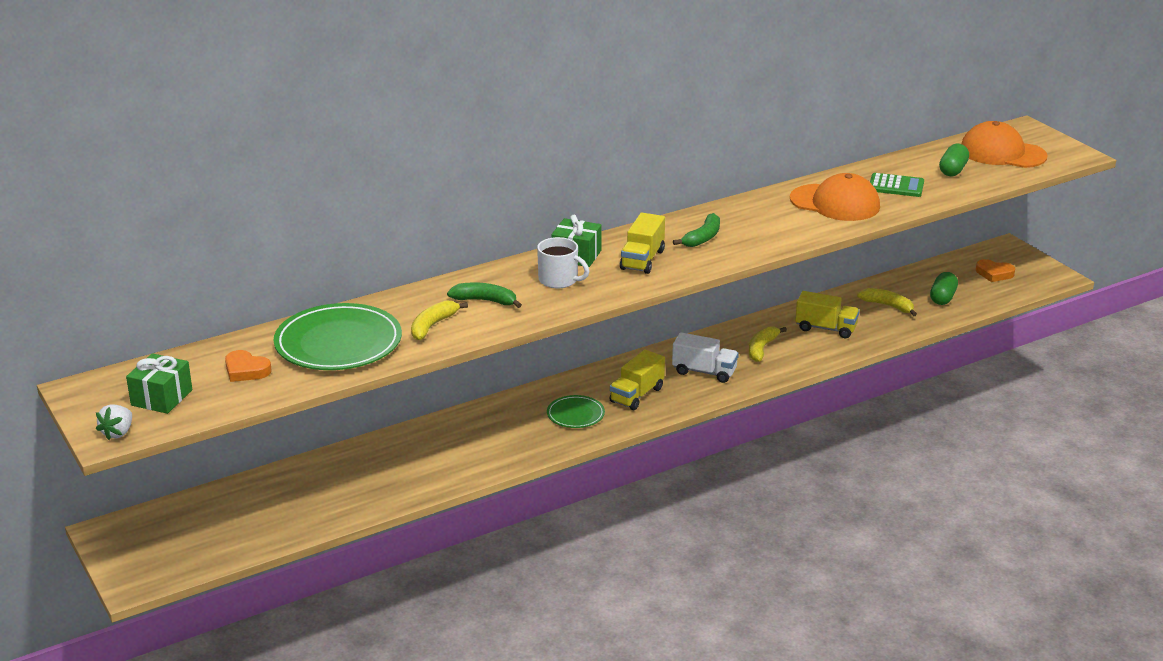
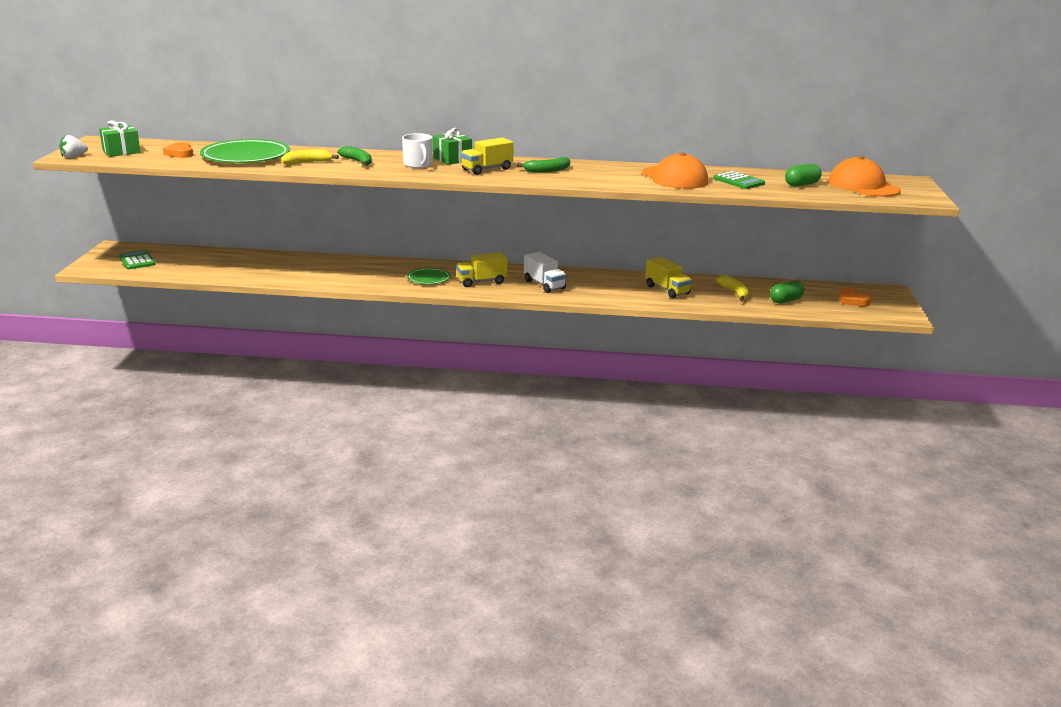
camera: 35 degrees right, 5 degrees down
(181, 540) = (137, 261): none -> green calculator
(761, 348) = (603, 286): yellow banana -> none

